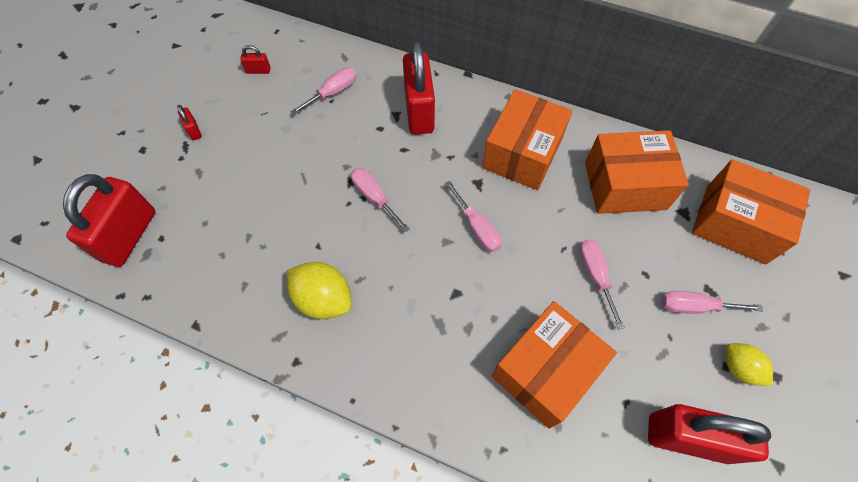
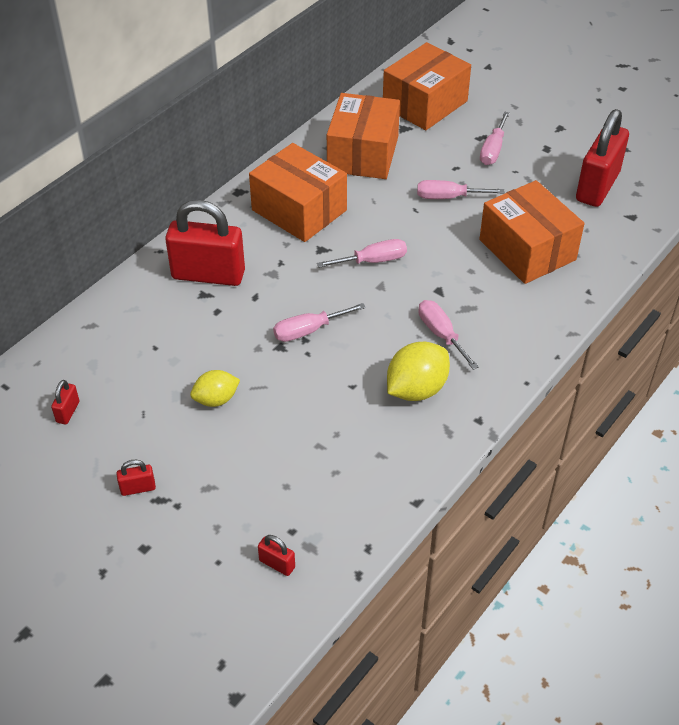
camera: 75 degrees left, 15 degrees down
(129, 236) = (277, 564): red padlock -> red padlock, size x0.41
(333, 93) = (143, 344): pink screwdriver -> pink screwdriver (441, 334)
(739, 368) = (549, 143): yellow lemon -> yellow lemon (216, 399)

